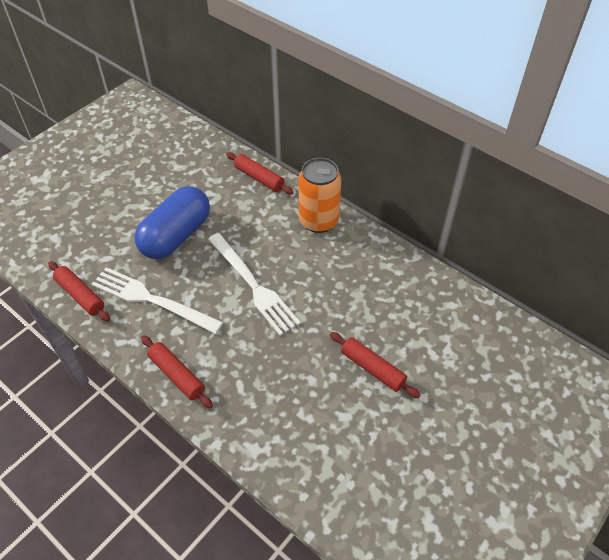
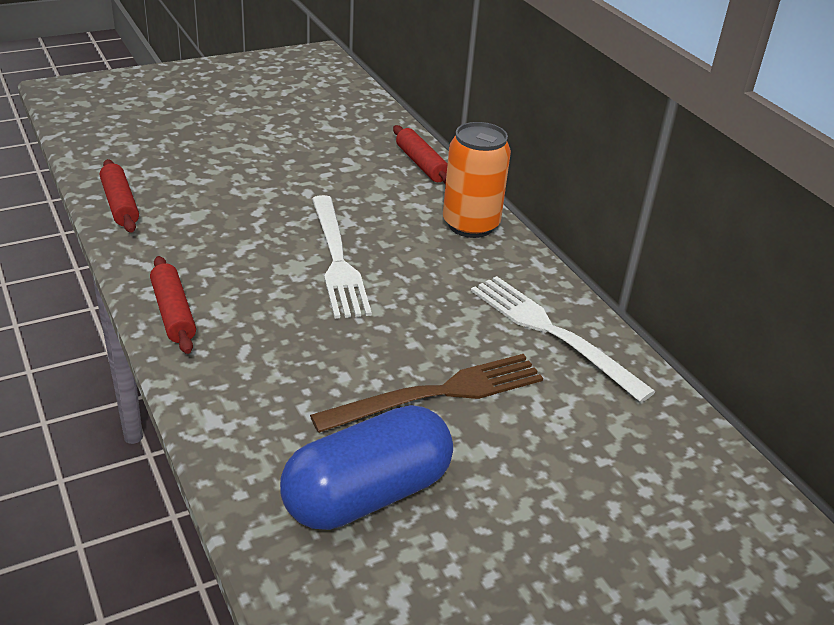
camera: 20 degrees right, 15 degrees down
(152, 300) = (201, 234): white fork -> white fork (553, 333)
(176, 236) = (276, 186): blue capsule -> blue capsule (367, 494)
(372, 368) = (437, 394): red rolling pin -> brown fork

